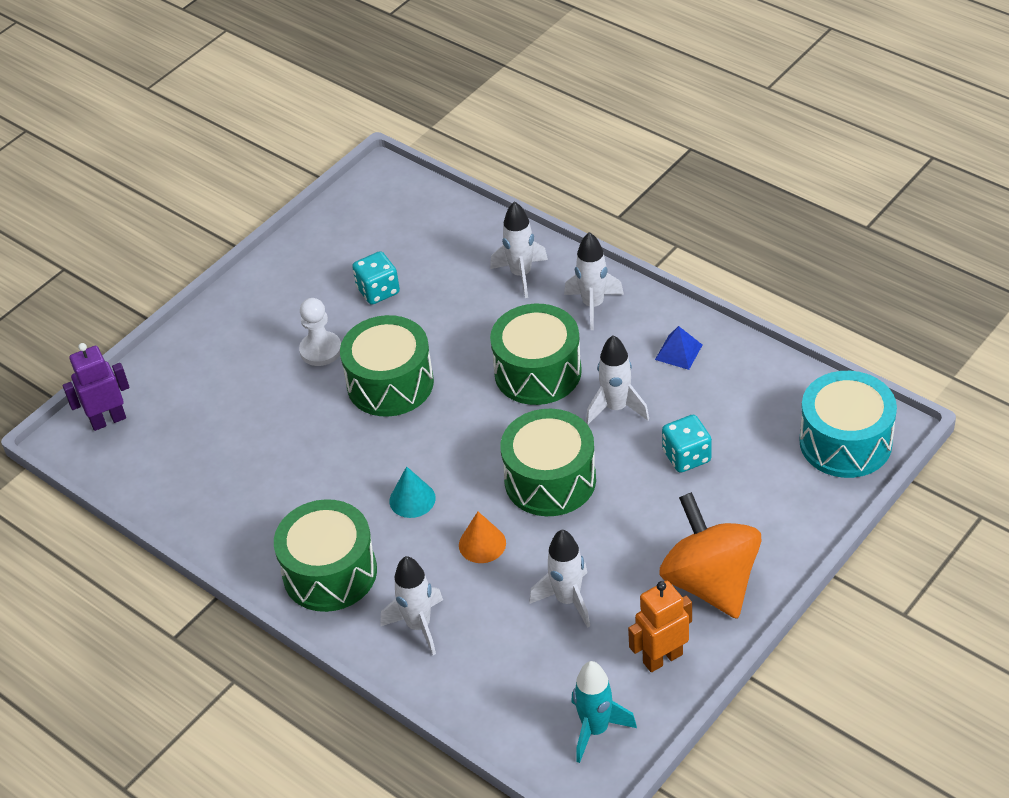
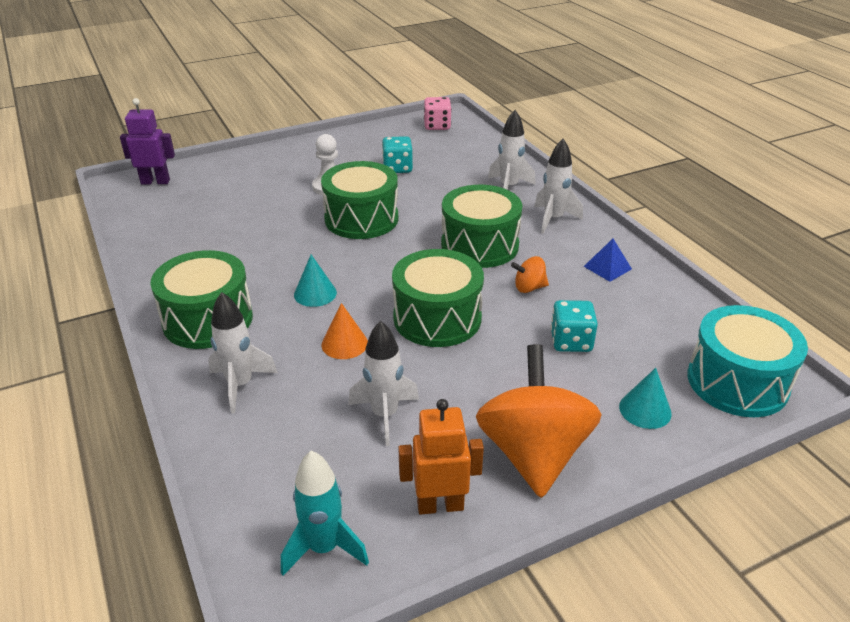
camera: 20 degrees right, 10 degrees down
(379, 201) = (437, 126): none -> pink dice
(616, 408) = (529, 288): white rocket -> orange spinning top
(781, 503) = (645, 410): none -> turquoise cone

